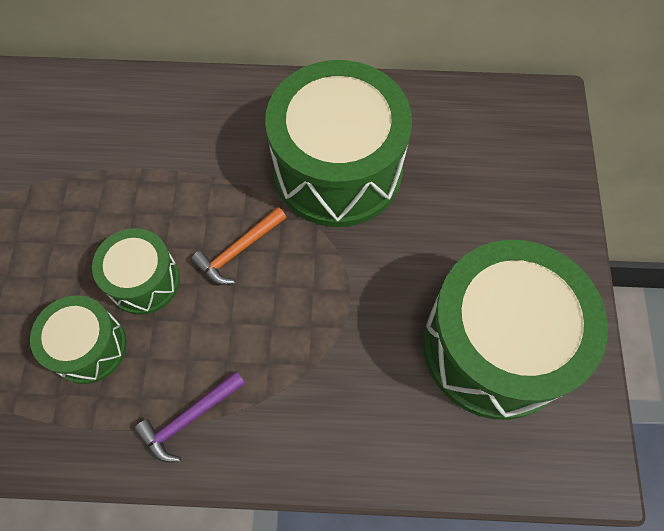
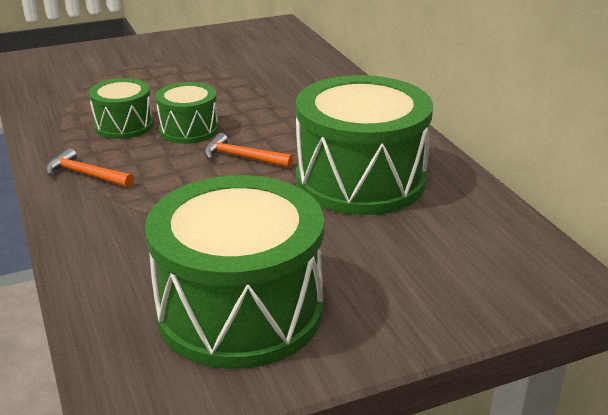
camera: 65 degrees right, 35 degrees down
(189, 418) = (86, 174): purple hammer -> orange hammer

